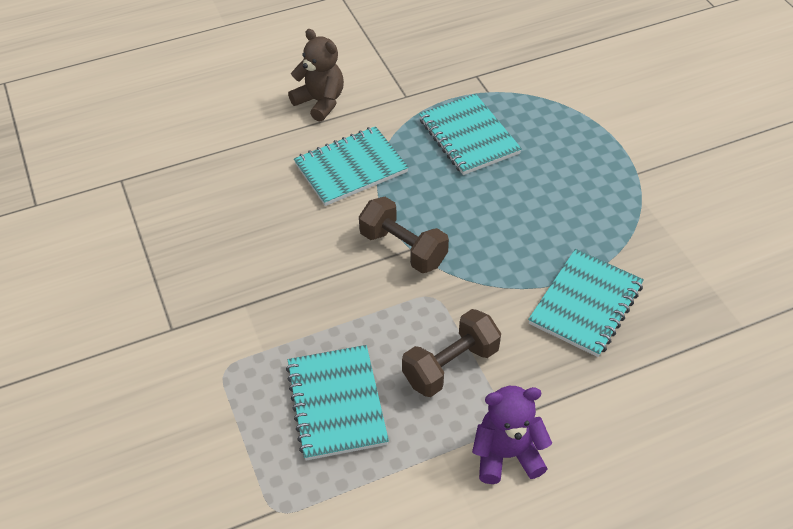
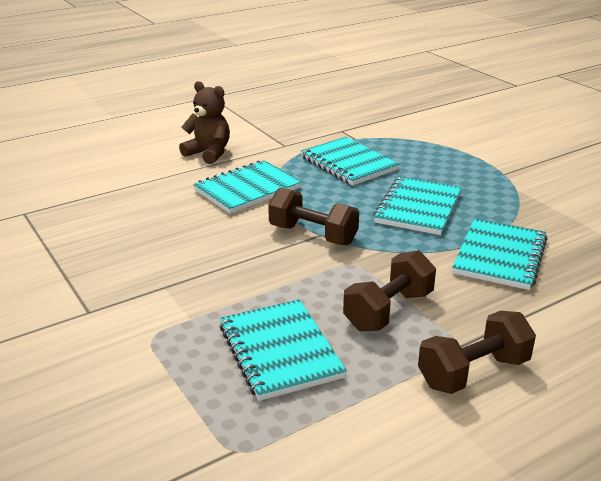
camera: 10 degrees left, 20 degrees down
(506, 454) = (473, 372): purple teddy bear -> brown dumbbell
(523, 220) = (418, 208): none -> turquoise notebook

